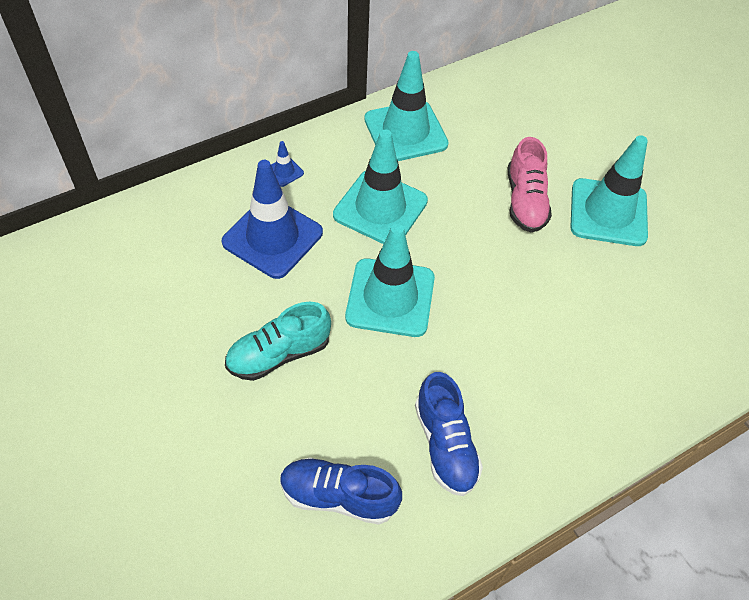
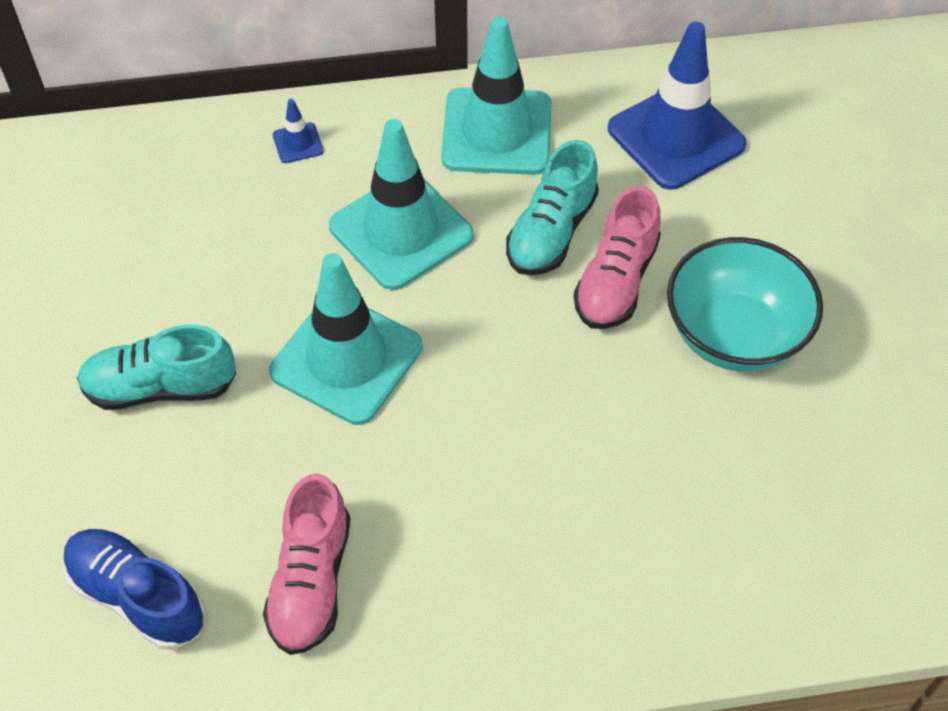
camera: 25 degrees right, 0 degrees up
(272, 237) = (234, 229): blue traffic cone -> blue traffic cone (676, 137)
(445, 444) = (311, 581): blue shoe -> pink shoe
(471, 182) = (551, 232): none -> turquoise shoe
(608, 212) = (734, 335): turquoise traffic cone -> turquoise bowl

